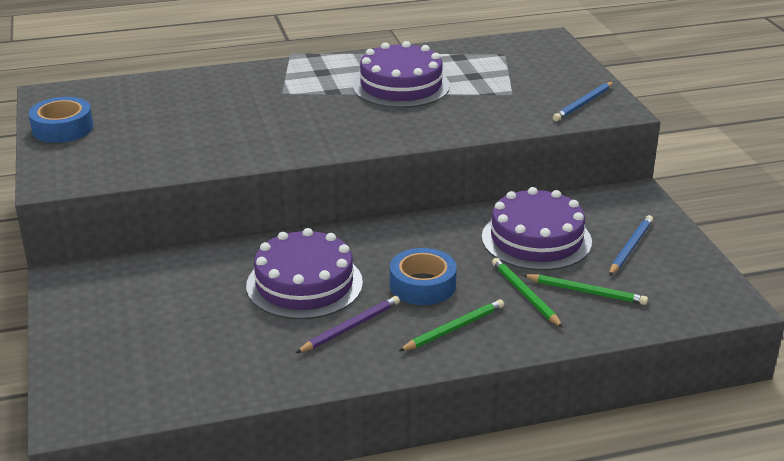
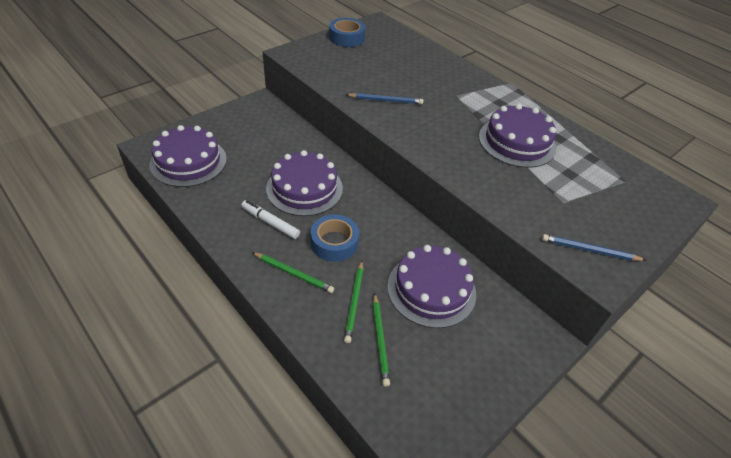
camera: 60 degrees right, 15 degrees up
(153, 378) = (188, 161): none -> purple cake
(350, 327) = (270, 223): purple pencil -> white marker
(525, 295) = (354, 302): green pencil -> green pencil turned 150 degrees clockwise
(630, 247) = (461, 355): blue pencil -> blue pencil (385, 100)

